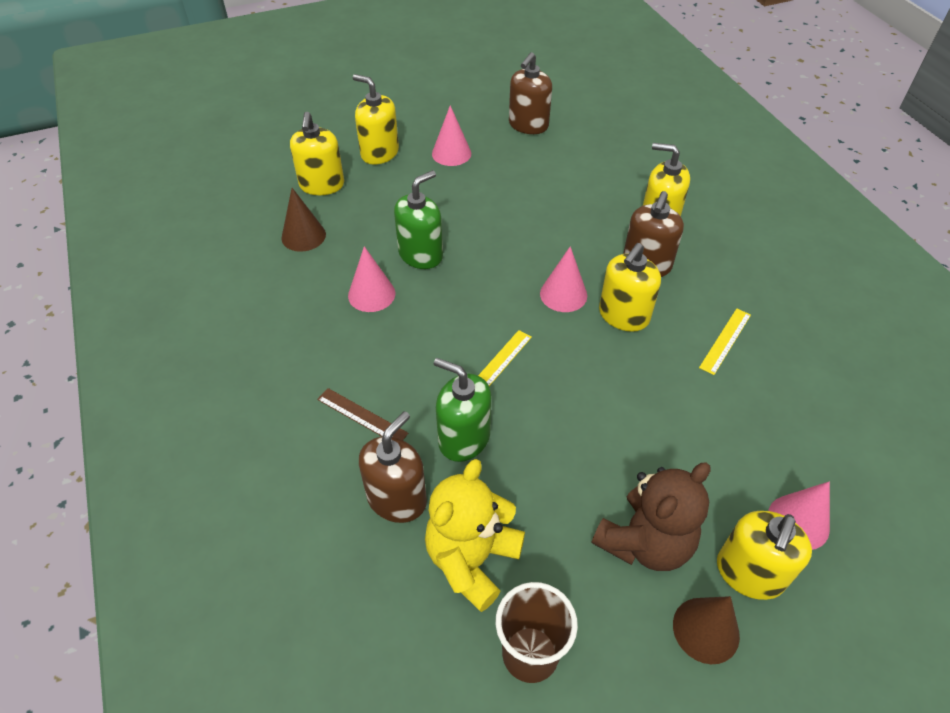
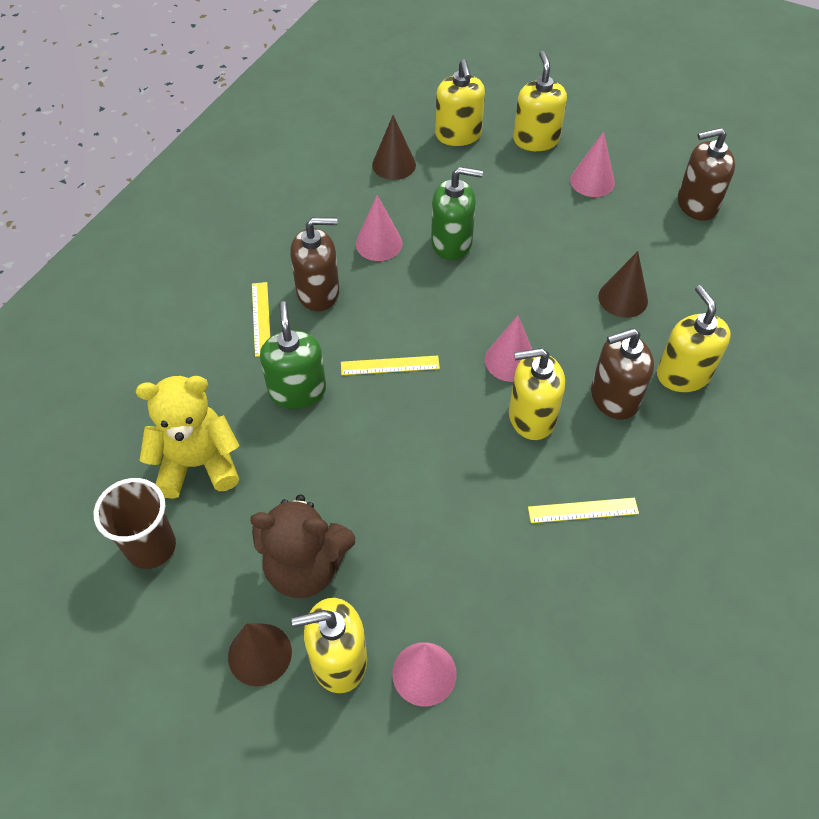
camera: 50 degrees right, 5 degrees up
(322, 185) = (458, 135): yellow soap dispenser -> yellow soap dispenser turned 60 degrees counterclockwise
(362, 416) = (261, 318): brown ruler -> yellow ruler
(397, 499) = (210, 387): brown soap dispenser -> brown soap dispenser (318, 292)
(568, 206) = (623, 298): none -> brown cone

